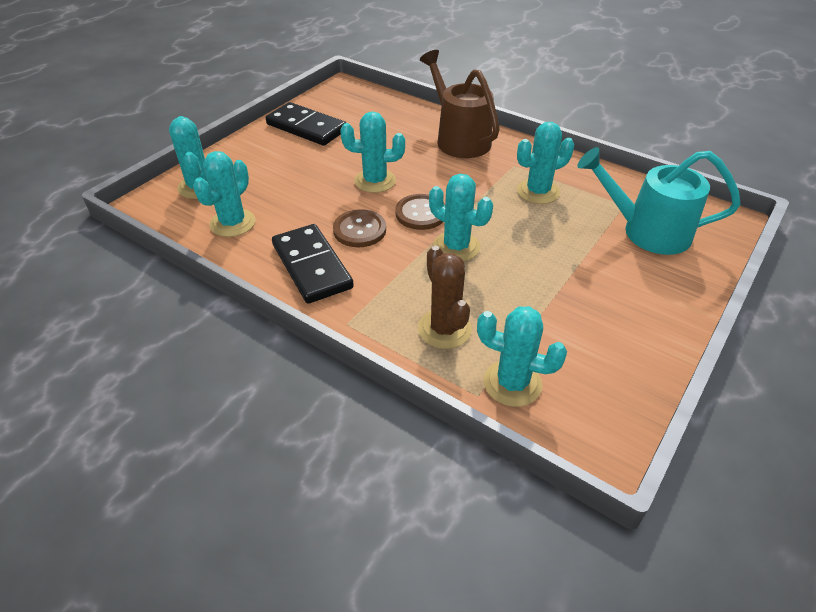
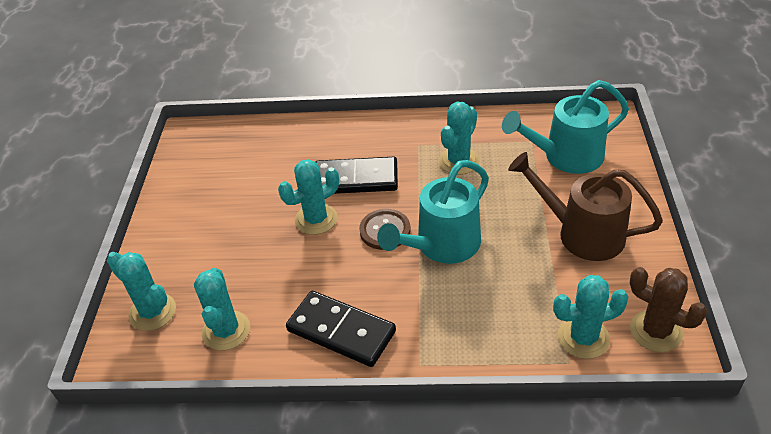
camera: 30 degrees left, 0 degrees up
(306, 127) = (196, 195): black domino -> black domino (355, 179)
(359, 230) = (348, 274): brown button -> none
(444, 329) = (498, 323): brown cactus -> brown cactus (655, 331)
(456, 247) = (441, 246): turquoise cactus -> turquoise watering can
(458, 138) = (349, 140): brown watering can -> brown watering can (581, 233)

